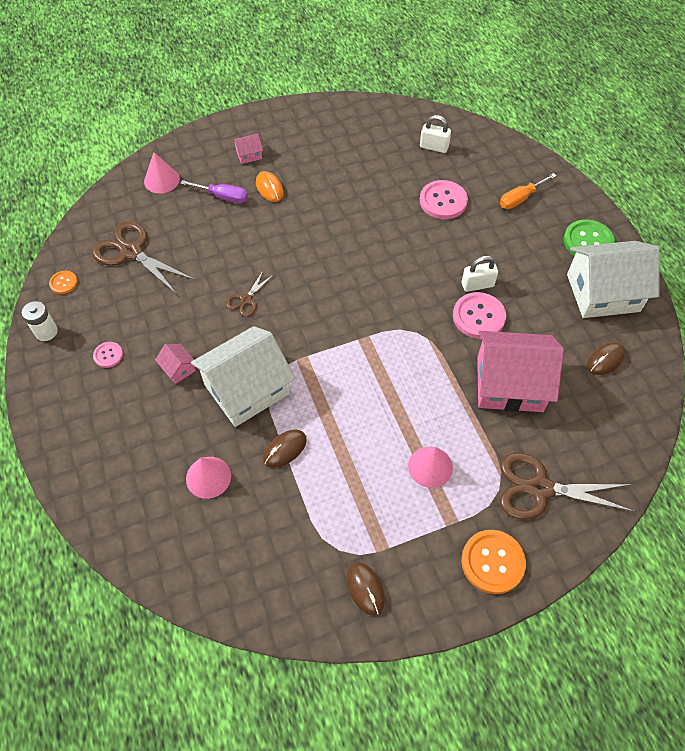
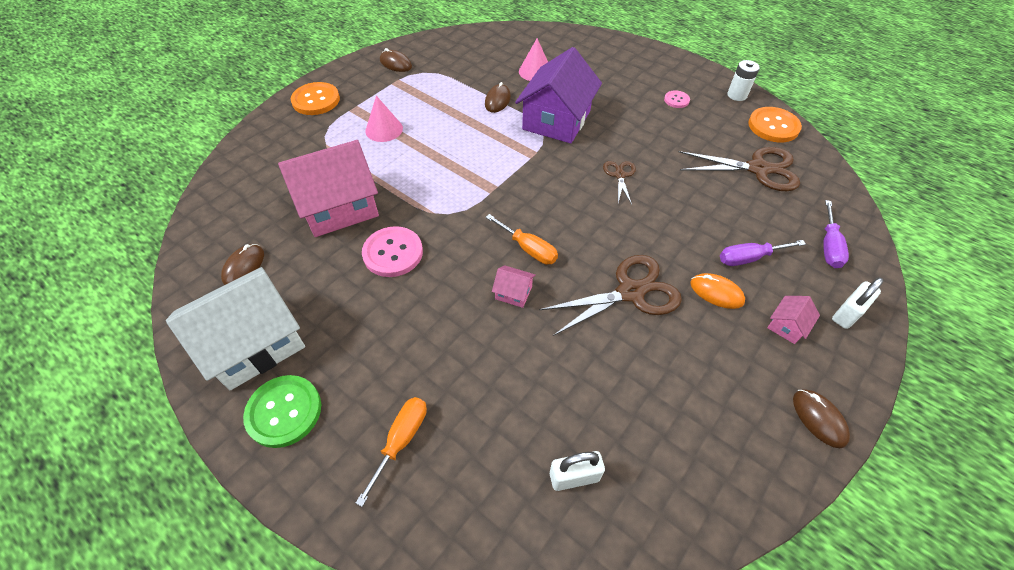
camera: 150 degrees right, 5 degrees down
(63, 283) = (773, 126): orange button -> orange button, size x1.88
(161, 180) = (829, 246): pink cone -> purple screwdriver
(178, 369) = (618, 112): pink house -> pink house (513, 293)
(246, 389) = (556, 120): white house -> purple house
(285, 115) = (819, 419): none -> brown mouse
(371, 272) = (528, 249): none -> orange screwdriver
(443, 201) = (505, 380): pink button -> none
(477, 285) = (409, 286): white padlock -> white padlock (847, 314)
(539, 489) = (291, 147): brown scissors -> brown scissors (631, 292)

